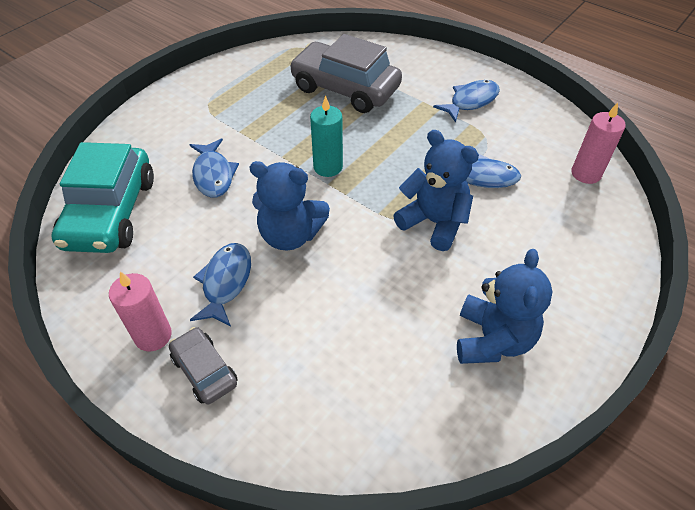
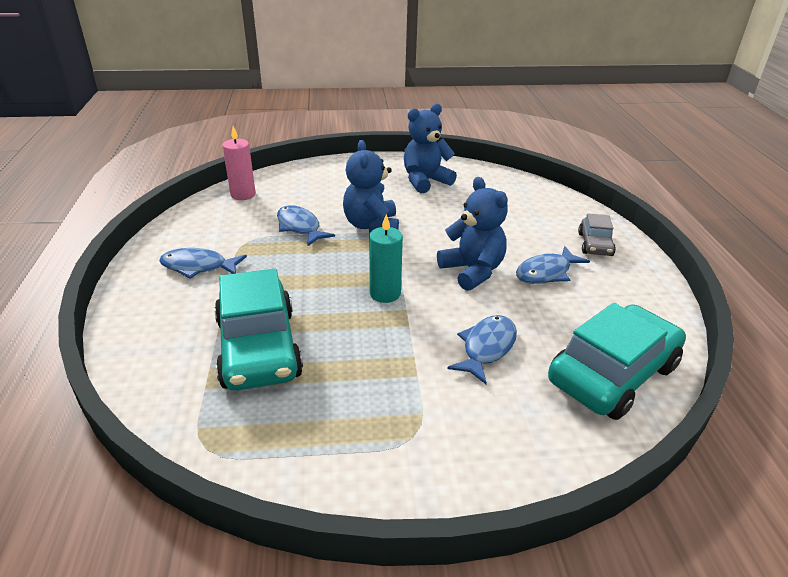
camera: 135 degrees left, 15 degrees down
(153, 336) = (619, 274): pink candle -> none
(345, 88) = (259, 348): grey car -> turquoise car

